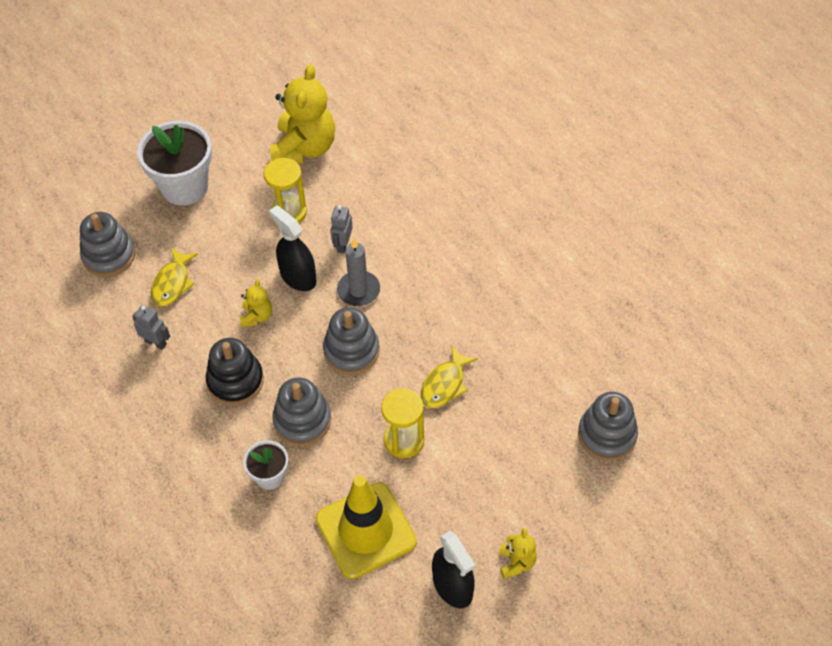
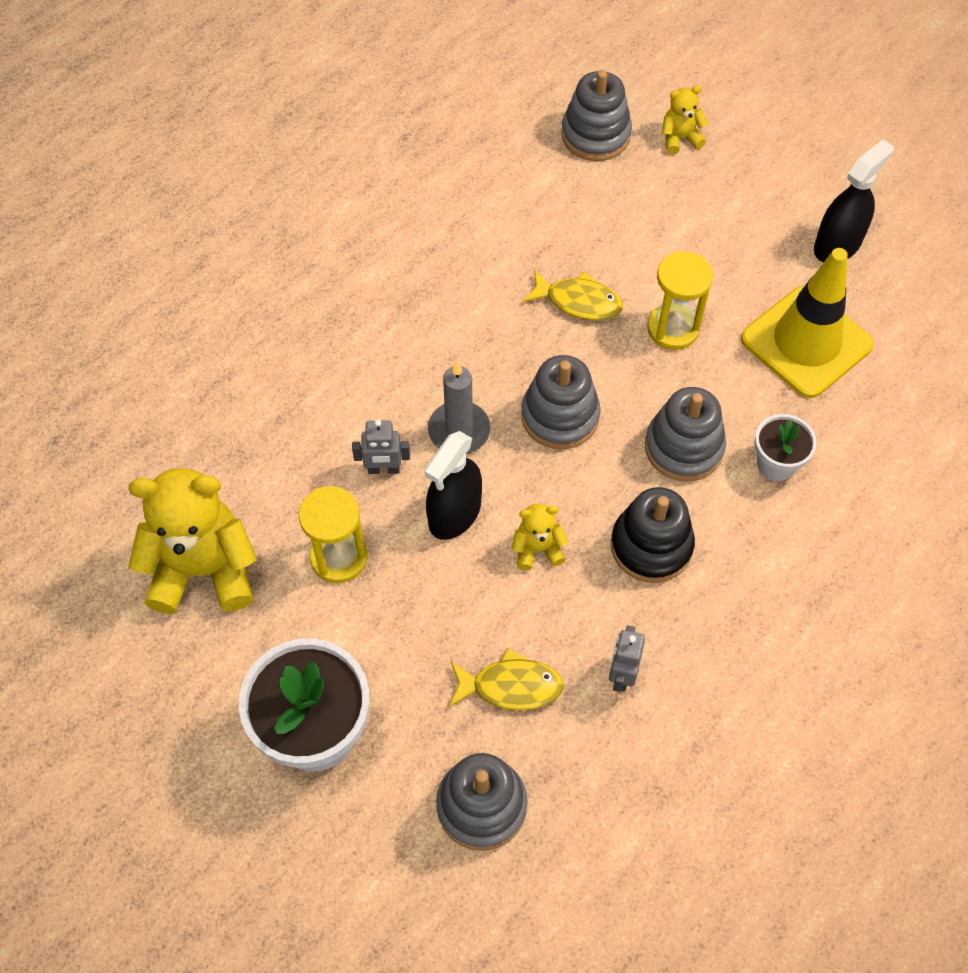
camera: 105 degrees left, 5 degrees up
(516, 562) = (785, 192): yellow teddy bear -> yellow teddy bear (680, 138)

